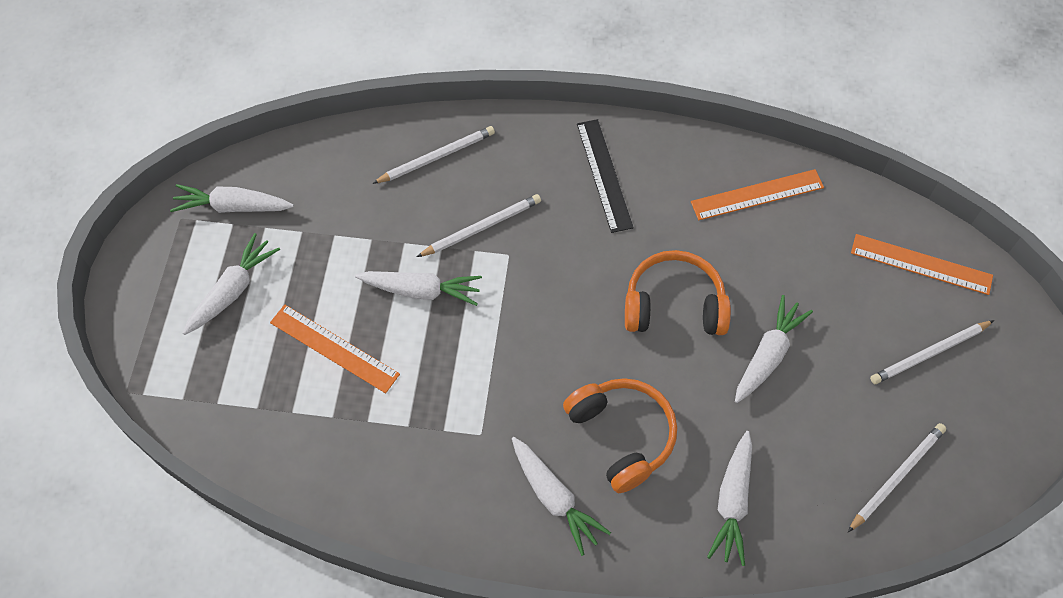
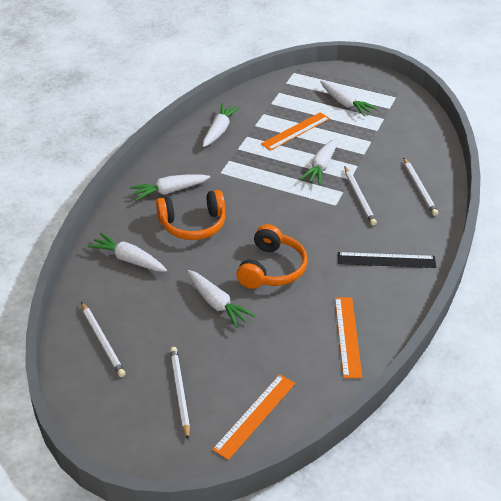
camera: 105 degrees right, 20 degrees down
(233, 206) = (401, 109): white carrot -> white carrot (219, 131)

